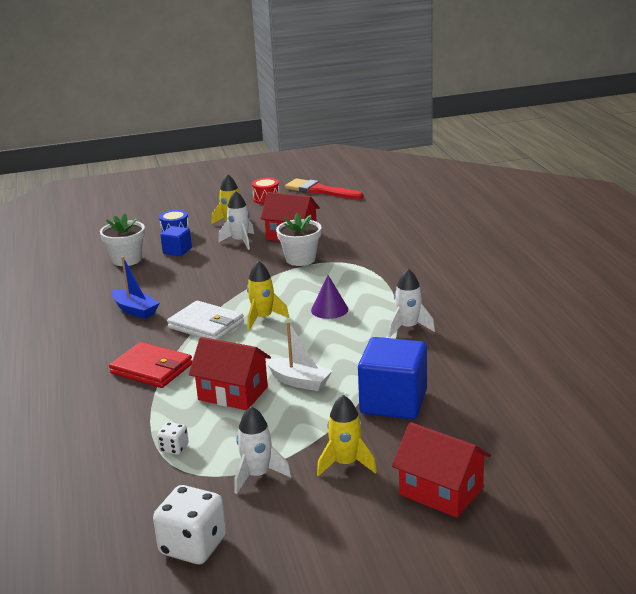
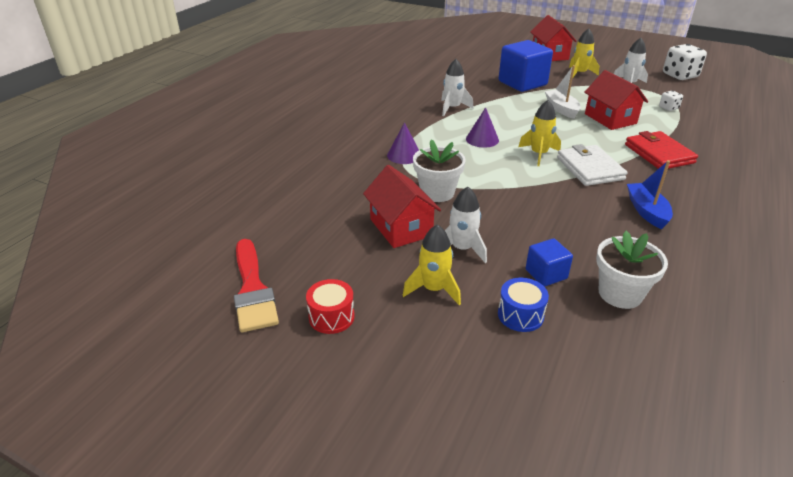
camera: 140 degrees left, 10 degrees up
(368, 270) = (404, 155): none -> purple cone

